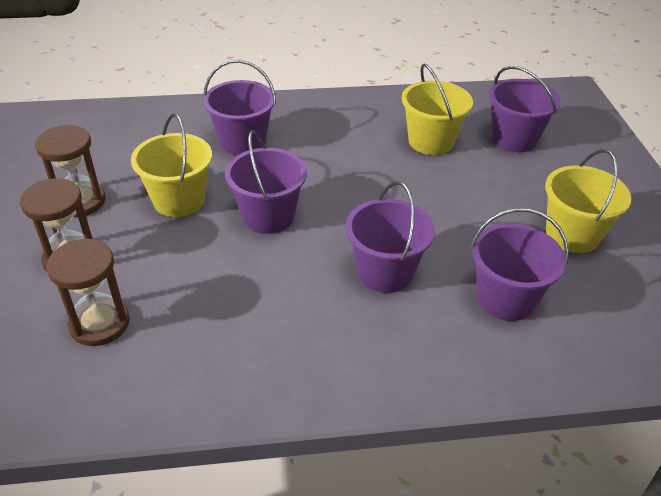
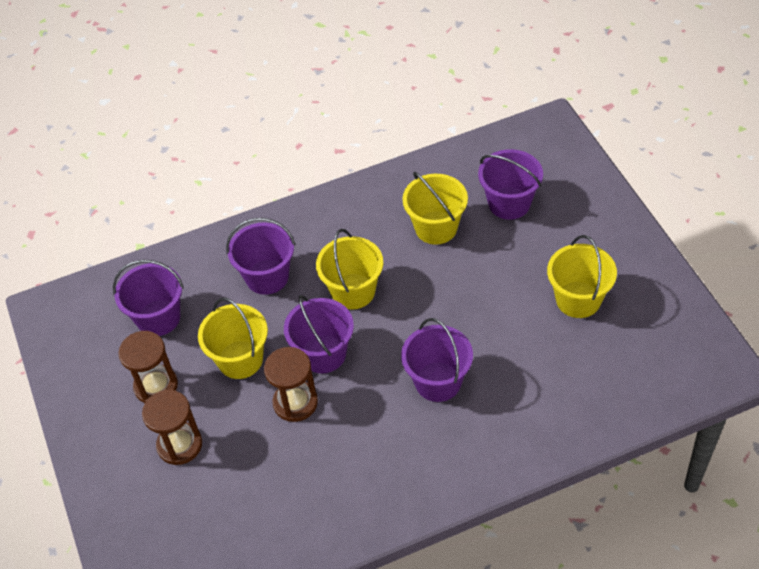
camera: 10 degrees left, 10 degrees up
(99, 323) = (234, 495): brown hourglass -> brown hourglass (295, 402)
(324, 172) = (353, 291): none -> yellow bucket
(505, 298) = (538, 379): purple bucket -> purple bucket (158, 318)

